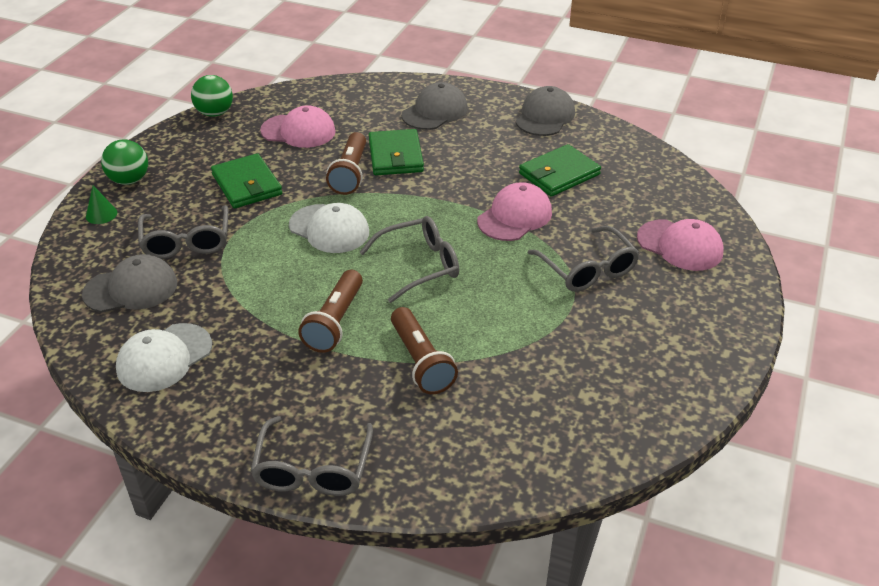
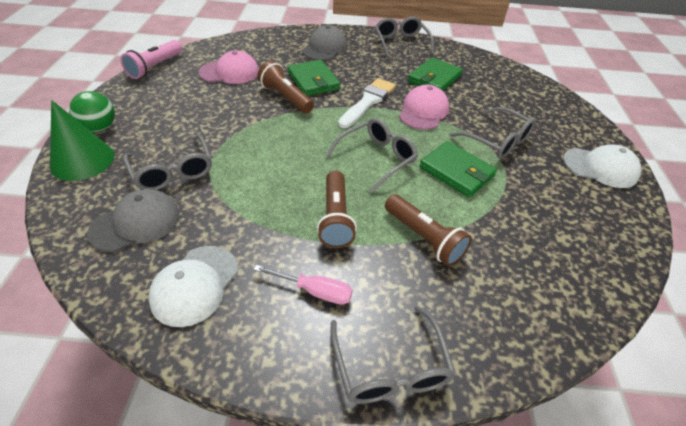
camera: 20 degrees left, 5 degrees up
(101, 214) = (82, 160): green cone -> green cone, size x2.12
(215, 113) = (155, 67): green ball -> pink flashlight
(247, 185) = (206, 117): green wallet -> green wallet (456, 172)
(275, 388) = (314, 291): none -> pink screwdriver
(329, 229) = (291, 141): white cap -> white cap (600, 168)
(350, 173) = (285, 97): brown flashlight -> brown flashlight turned 150 degrees clockwise
(450, 193) = (368, 102): none -> white brush
(545, 116) = (401, 43): grey cap -> grey glasses
(680, 245) = (543, 114): pink cap -> none

